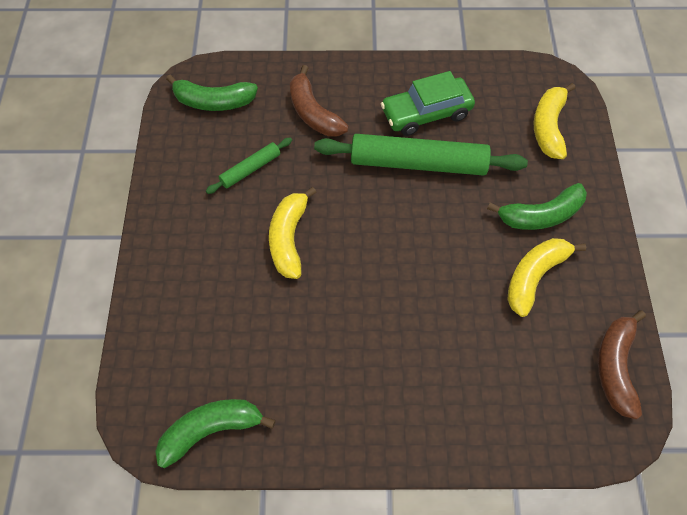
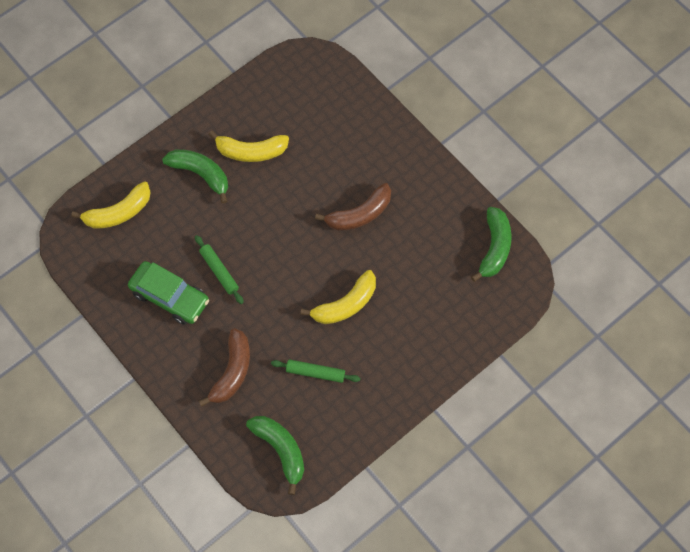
camera: 130 degrees left, 5 degrees up
(211, 430) = (494, 248): green banana -> green banana turned 105 degrees counterclockwise
(418, 163) = (219, 271): green rolling pin -> green rolling pin, size x0.49
(615, 367) = (276, 80): brown banana -> brown banana (359, 214)

